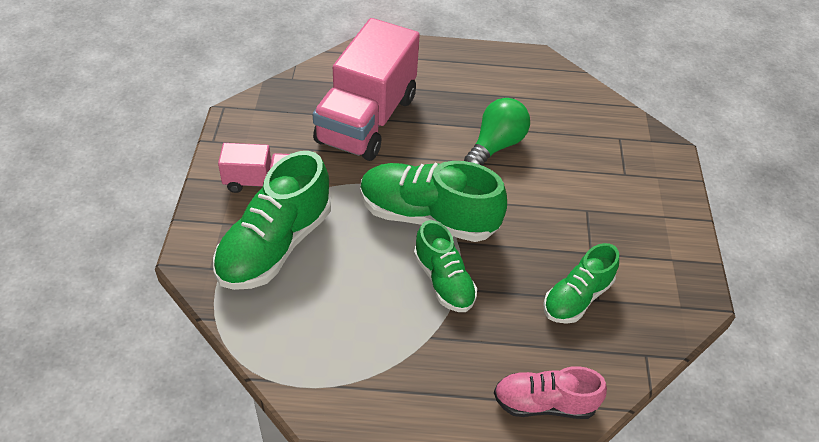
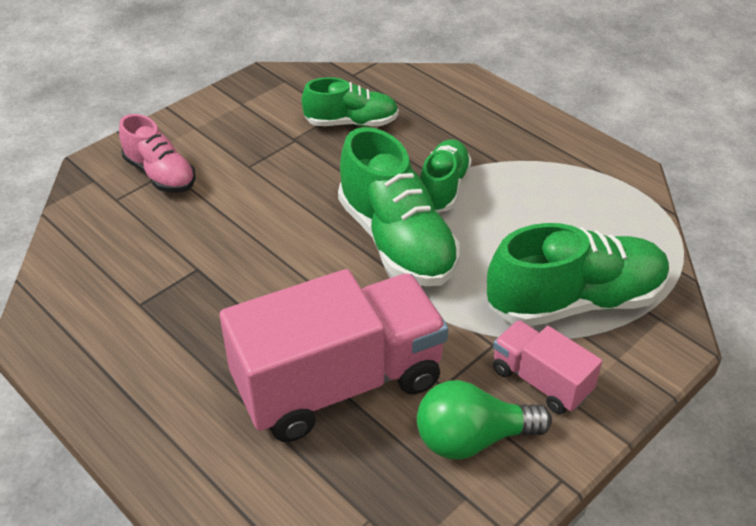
camera: 135 degrees left, 5 degrees down
(495, 145) = (241, 264): green light bulb -> green light bulb (472, 438)
(544, 403) = (458, 90): pink shoe -> pink shoe (160, 174)

